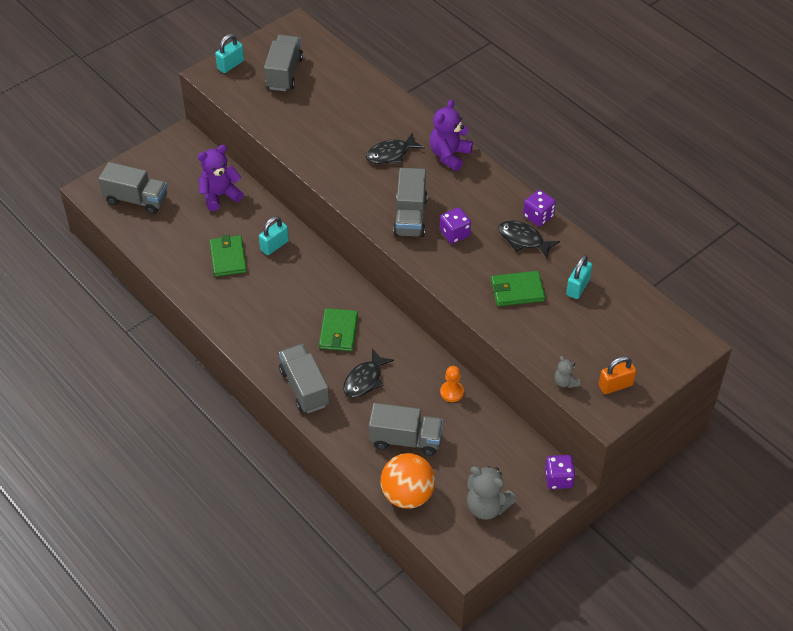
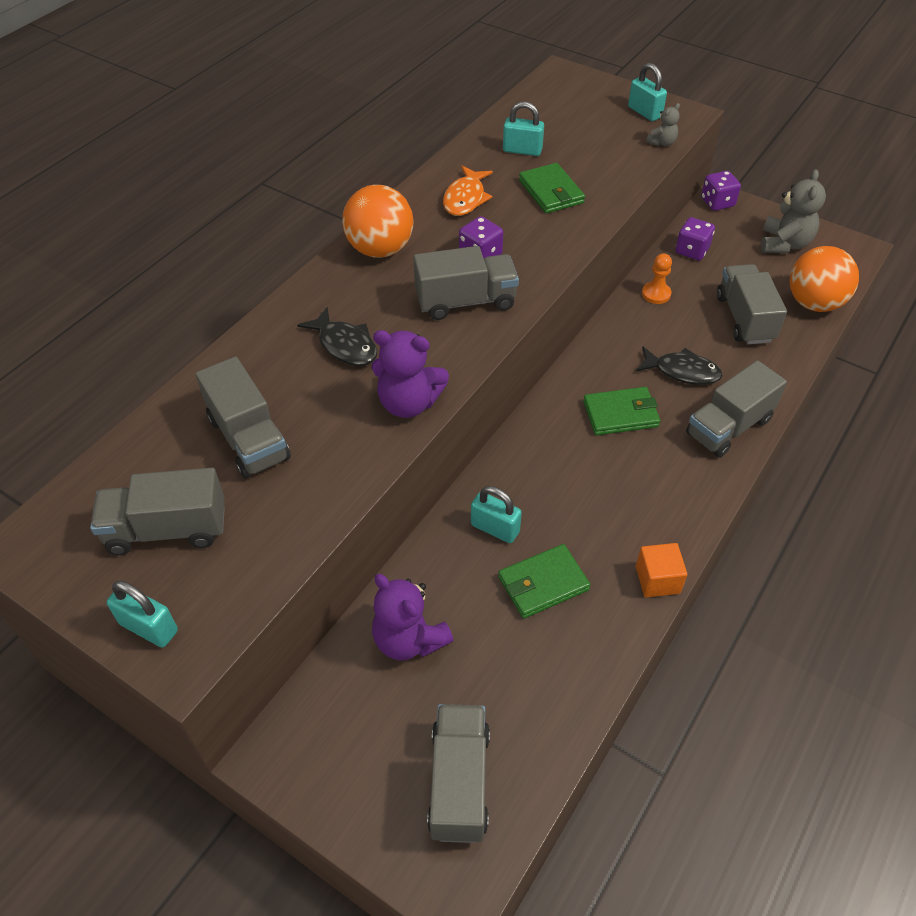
camera: 105 degrees left, 0 degrees up
(207, 310) = (657, 580): none -> orange cube
(332, 106) = (248, 439): none -> grey truck
(449, 155) = (331, 285): purple teddy bear -> purple teddy bear (408, 403)
(478, 184) = (380, 249): none -> orange ball
(523, 239) = (465, 198): black fish -> orange fish
(538, 216) = (420, 192): purple dice -> purple dice (692, 251)
(615, 385) = (645, 112): orange padlock -> turquoise padlock

